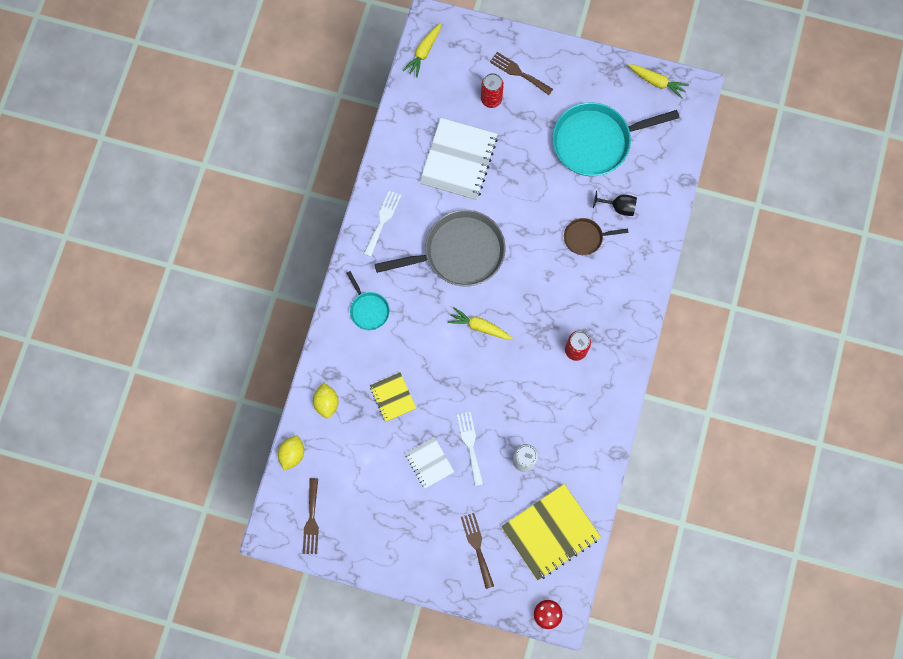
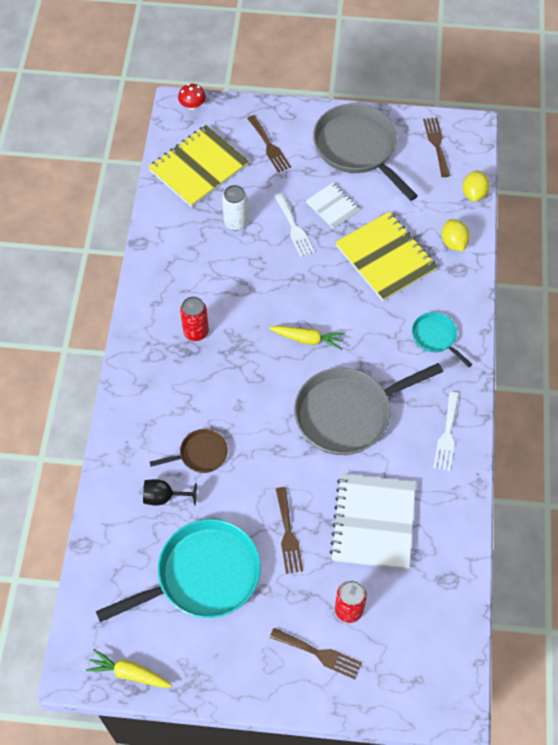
camera: 170 degrees right, 15 degrees down
(390, 529) = (358, 148): none -> grey pan
(393, 397) = (385, 258): yellow notebook -> yellow notebook, size x1.86
(423, 52) = (454, 661): yellow carrot -> none
(526, 162) = (288, 534): none -> brown fork

